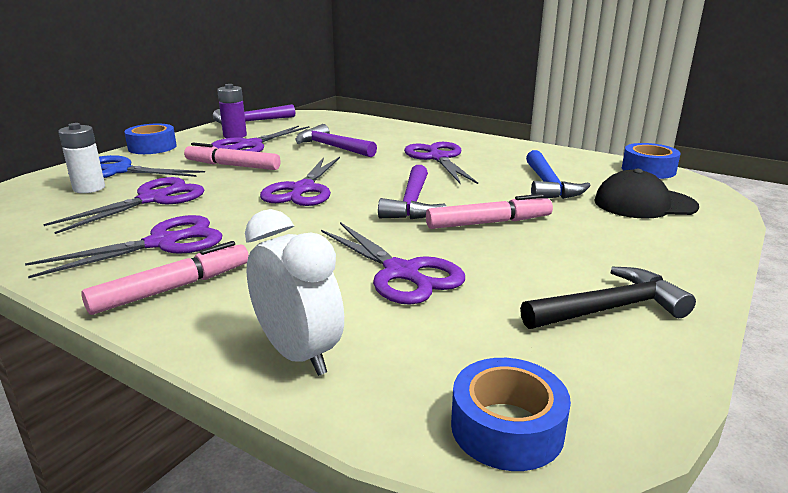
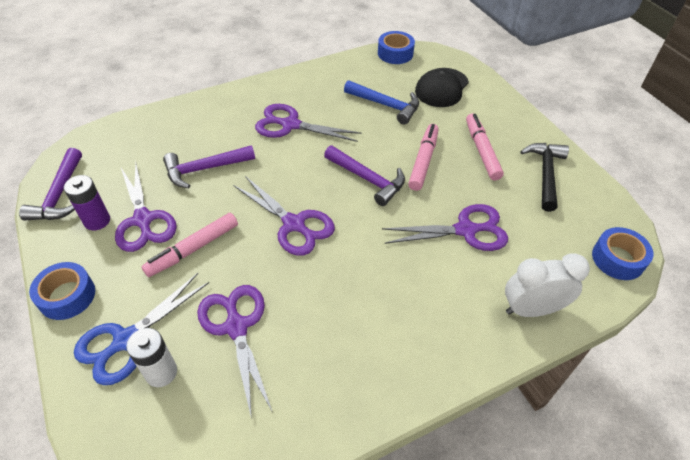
camera: 60 degrees left, 25 degrees up
(162, 243) = (340, 339): purple scissors -> none
(172, 288) = (422, 349): pink marker -> pink marker (481, 151)

